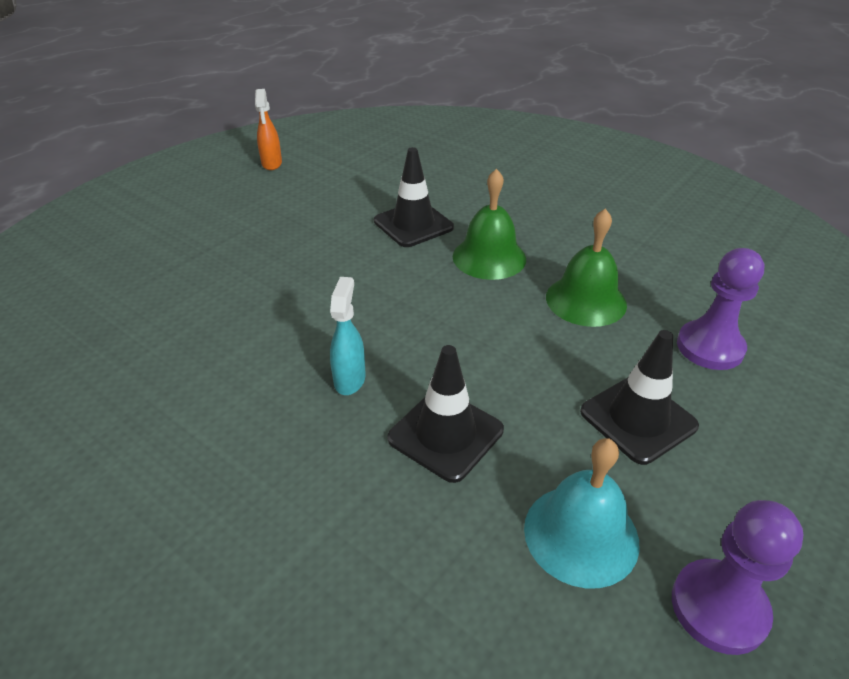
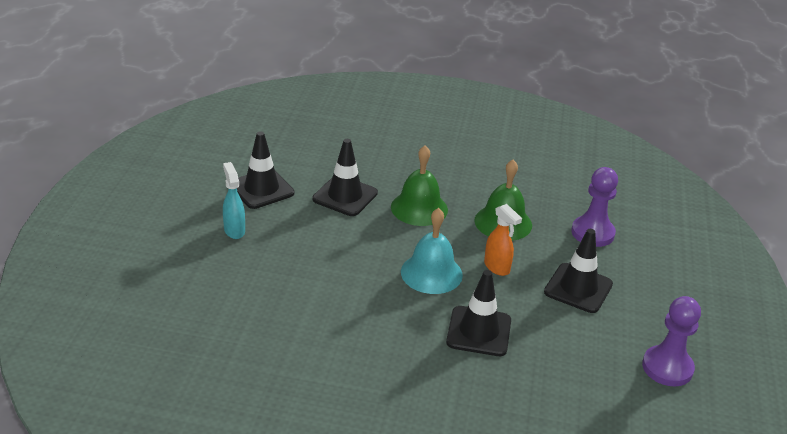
camera: 30 degrees left, 5 degrees down
(272, 164) = (180, 170): orange spray bottle -> orange spray bottle (497, 267)
(331, 198) = (261, 189): none -> black traffic cone
(350, 379) = (394, 318): turquoise spray bottle -> turquoise spray bottle (234, 230)
(581, 534) = (586, 358): turquoise bell -> turquoise bell (431, 273)

